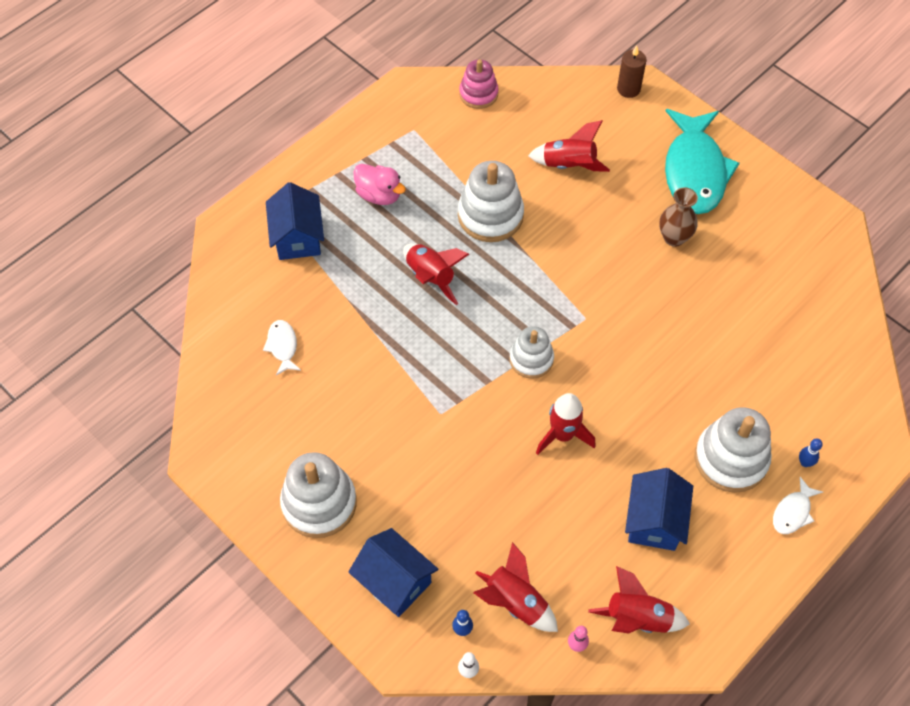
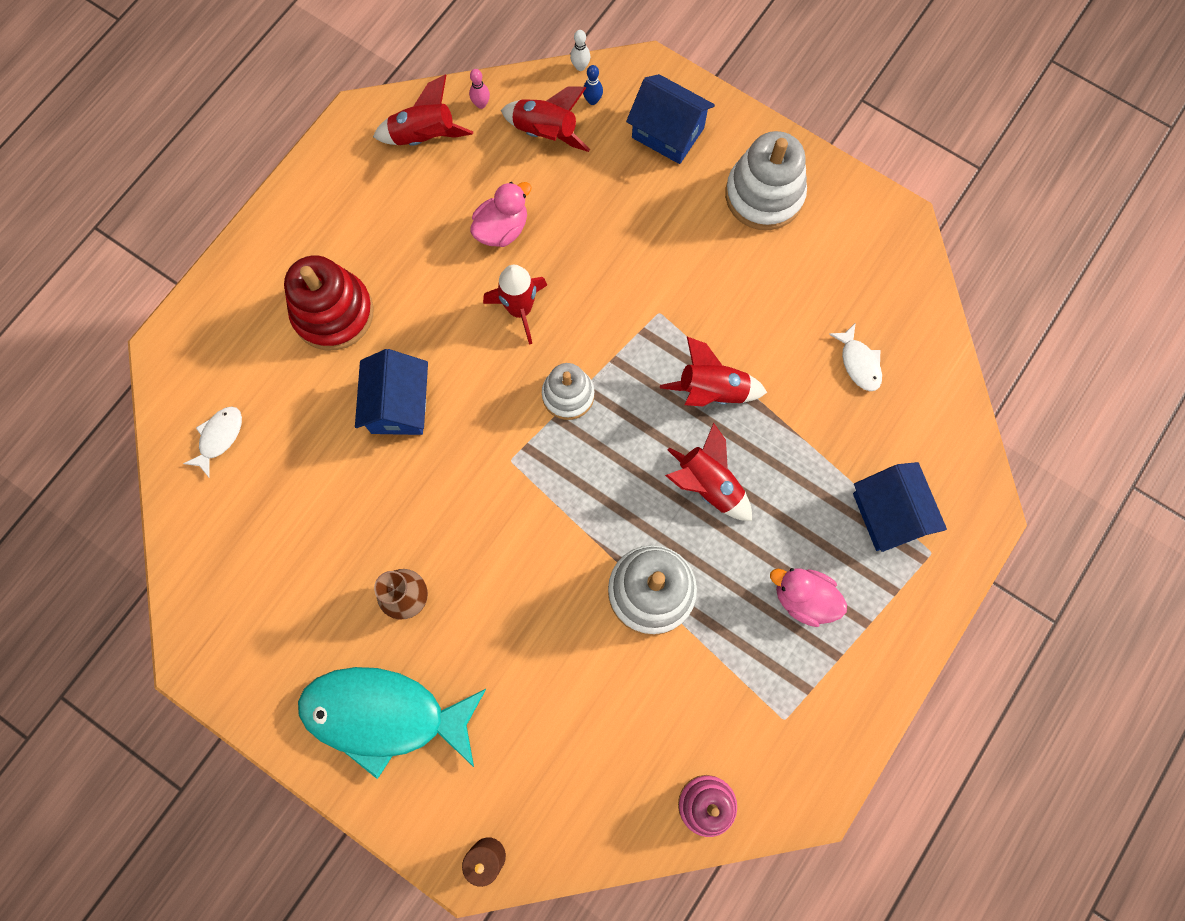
camera: 170 degrees right, 15 degrees up
(569, 165) = (559, 694): red rocket -> red rocket (712, 390)
(570, 511) = (502, 229): none -> pink duck
(654, 521) = (413, 233): blue house -> blue house (398, 405)
(694, 171) = (384, 715): turquoise fish -> turquoise fish turned 75 degrees counterclockwise
(730, 459) = (333, 313): white stacking toy -> red stacking toy
(793, 512) = (267, 266): white fish -> white fish (219, 437)
(805, 462) = (251, 322): blue bowling pin -> none

